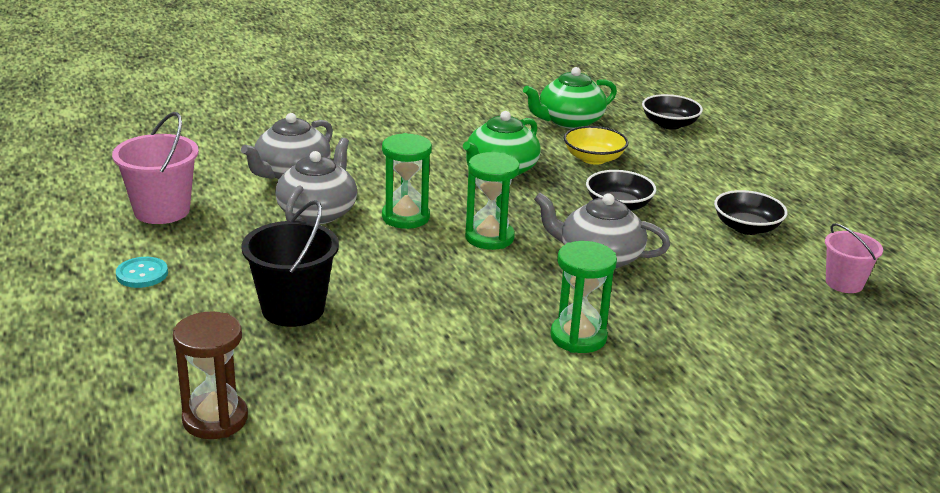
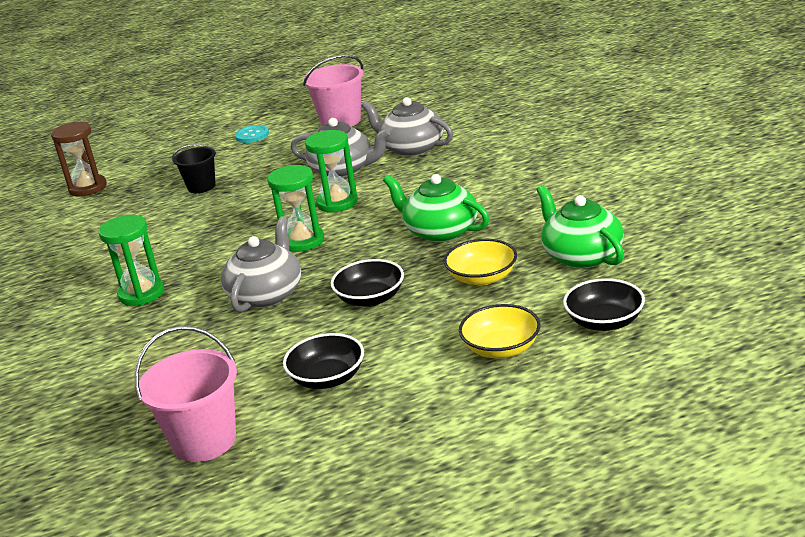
camera: 95 degrees right, 0 degrees up
(293, 309) = (201, 187): black bucket -> black bucket, size x0.64
(703, 160) = (501, 348): none -> yellow bowl
(844, 283) = (204, 441): pink bucket -> pink bucket, size x1.56

